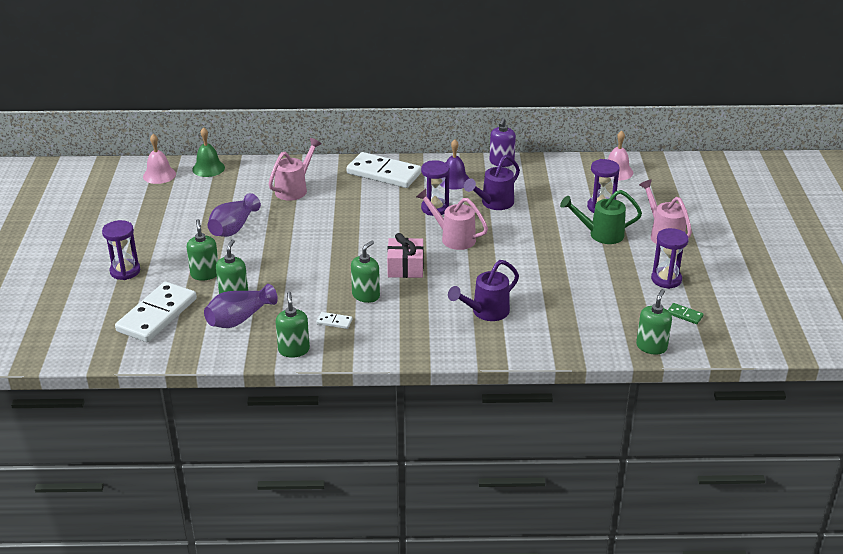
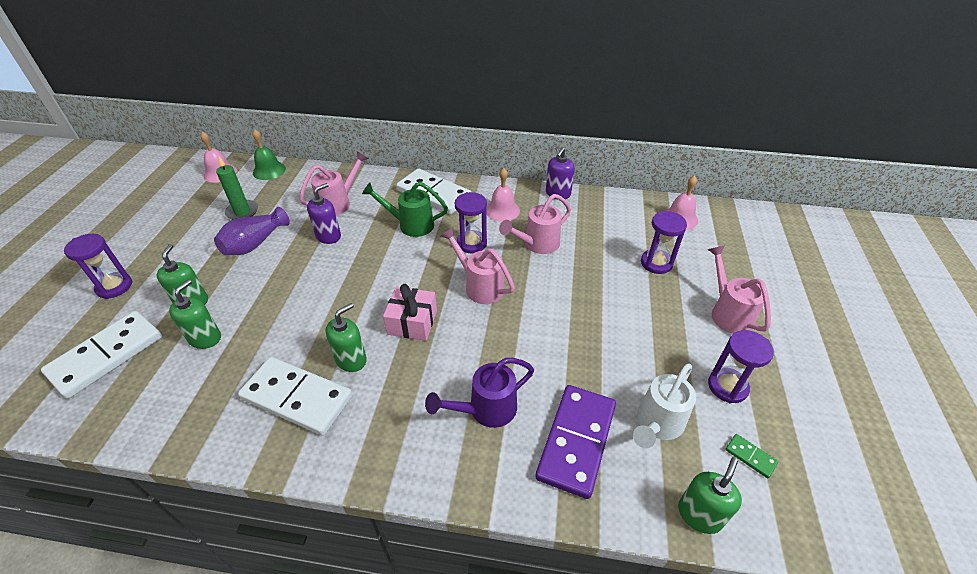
camera: 10 degrees right, 10 degrees up
(204, 205) = (242, 212): none -> green candle
(239, 319) = (192, 375): purple vase -> none
(294, 350) = (227, 440): green soap dispenser -> none
(300, 216) = (328, 236): none -> purple soap dispenser
(334, 322) = (297, 398): white domino -> white domino, size x2.47
(454, 180) = (502, 210): purple bell -> pink bell
(494, 203) = (537, 244): purple watering can -> pink watering can
(559, 321) = (576, 441): none -> purple domino
(601, 234) = (652, 303): green watering can -> green watering can (411, 225)
(616, 305) = (657, 424): none -> white watering can

